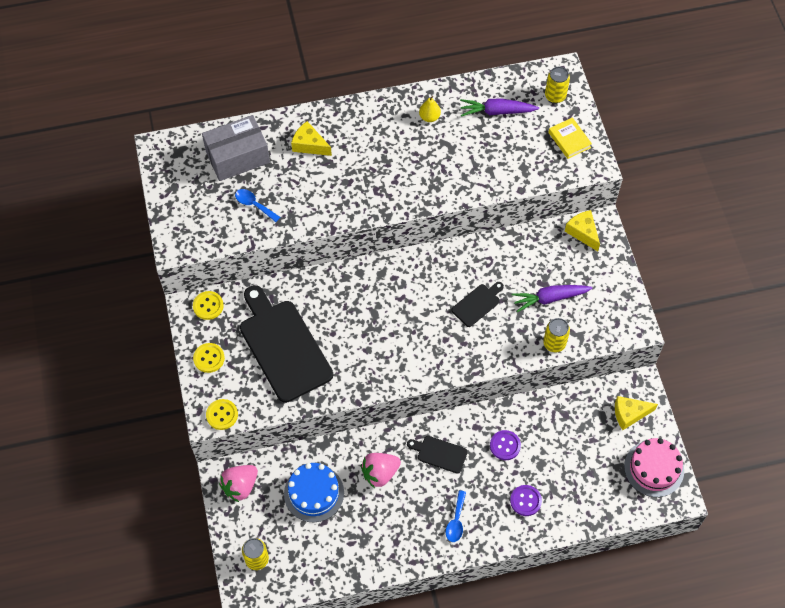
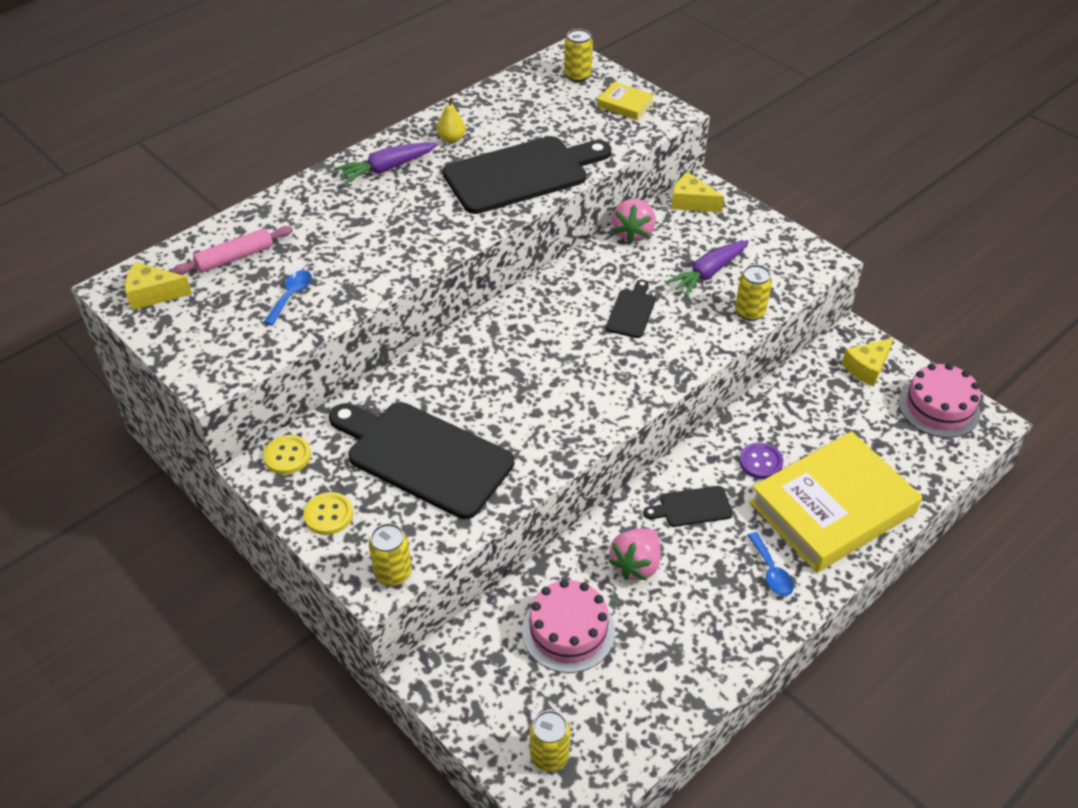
camera: 30 degrees left, 15 degrees down
(222, 415) = (393, 573): yellow button -> yellow can
(237, 157) = (235, 257): grey box -> pink rolling pin
(240, 486) = (461, 673): pink strawberry -> pink strawberry (633, 233)
(254, 205) = (291, 296): blue spoon -> blue spoon turned 105 degrees clockwise
(309, 145) = (322, 213): yellow cheese -> yellow cheese (153, 294)
(314, 493) = (568, 631): blue cake -> pink cake
(455, 171) = (521, 174): none -> black cutting board
(496, 111) = (525, 109): purple carrot -> purple carrot (387, 168)
(525, 501) = (832, 508): purple button -> yellow book

